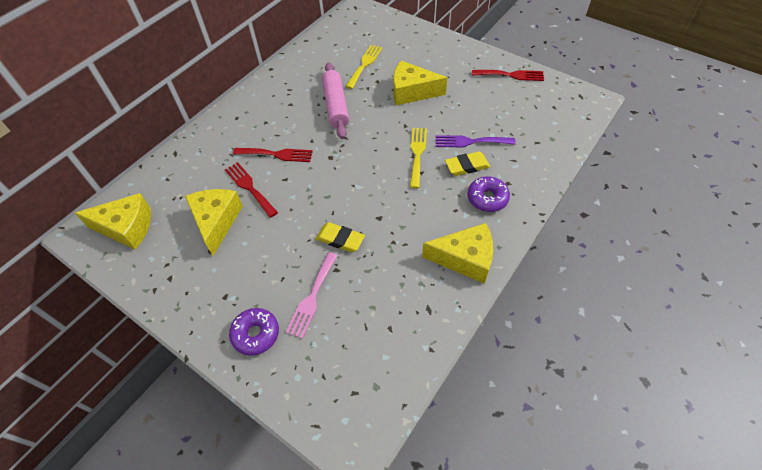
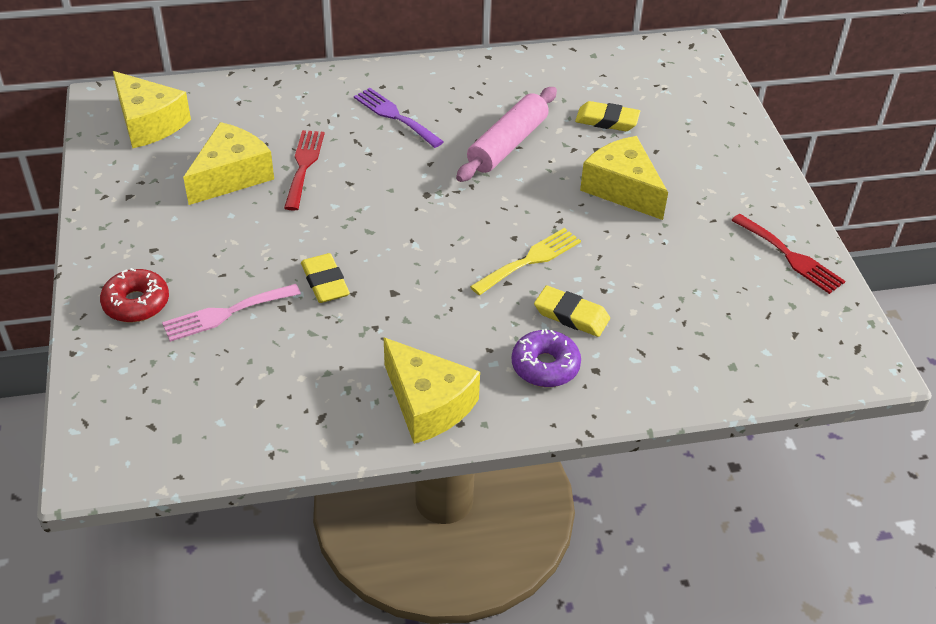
camera: 40 degrees right, 10 degrees down
(256, 334) = (136, 303): purple donut -> red donut
(277, 154) = (374, 152): red fork -> none
(364, 64) = (607, 120): yellow fork -> yellow eraser
(470, 142) = (615, 293): purple fork -> purple fork (395, 116)

